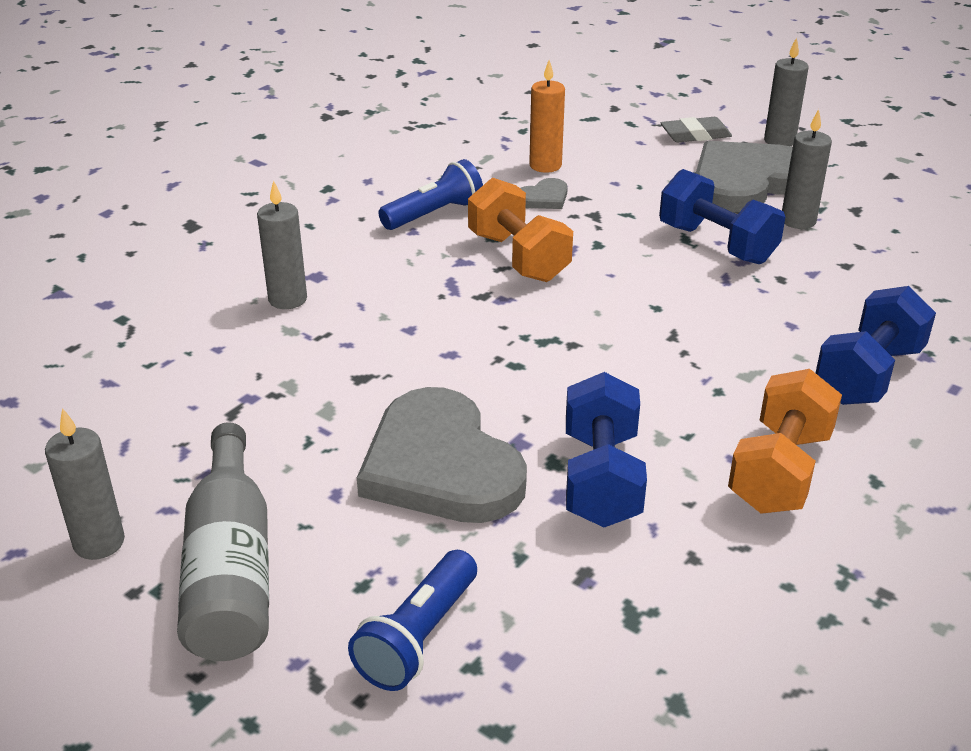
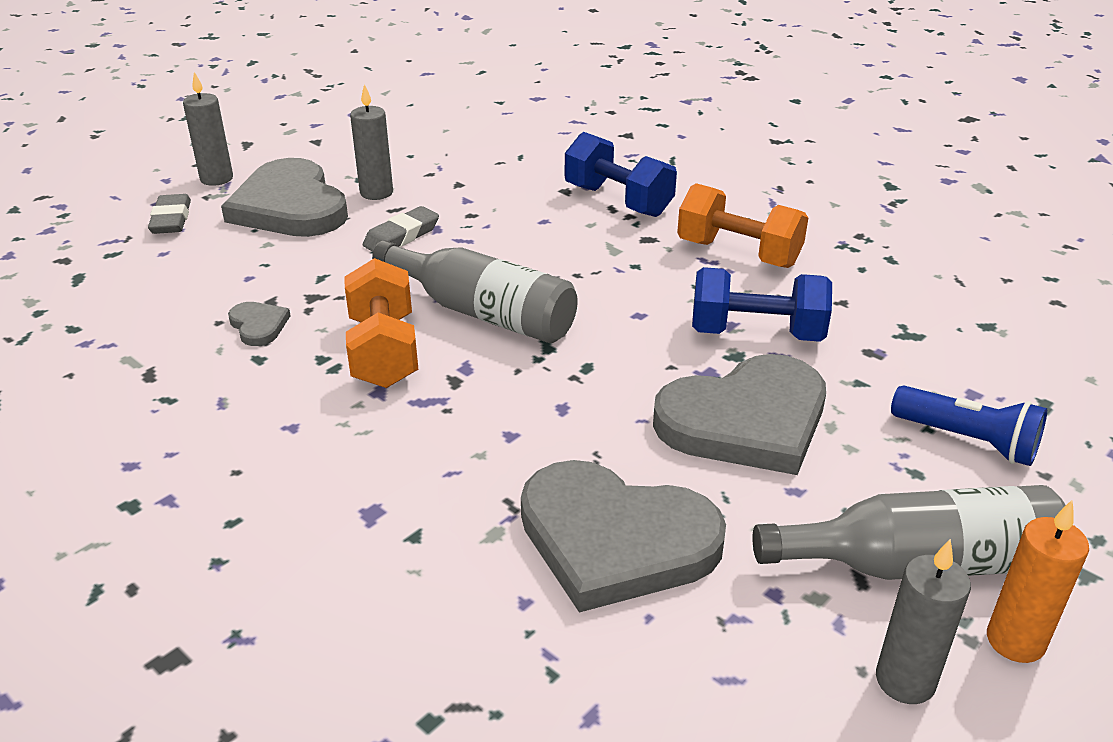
camera: 85 degrees left, 0 degrees up
(278, 388) = (615, 539): none -> grey heart
(287, 299) = (422, 537): grey candle -> none
(434, 214) = (257, 408): blue flashlight -> none
(518, 257) = (384, 352): orange dumbbell -> orange dumbbell turned 75 degrees counterclockwise
(545, 165) = (180, 318): orange candle -> orange candle (1015, 641)
(592, 300) = (483, 313): none -> grey bottle
(717, 244) = (401, 236): blue dumbbell -> grey eraser

